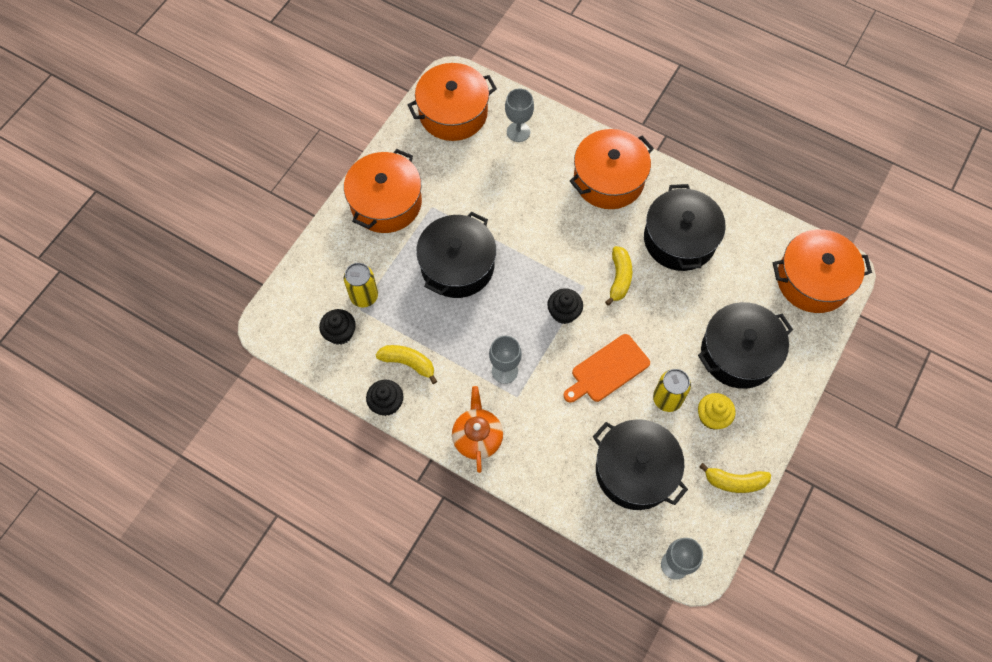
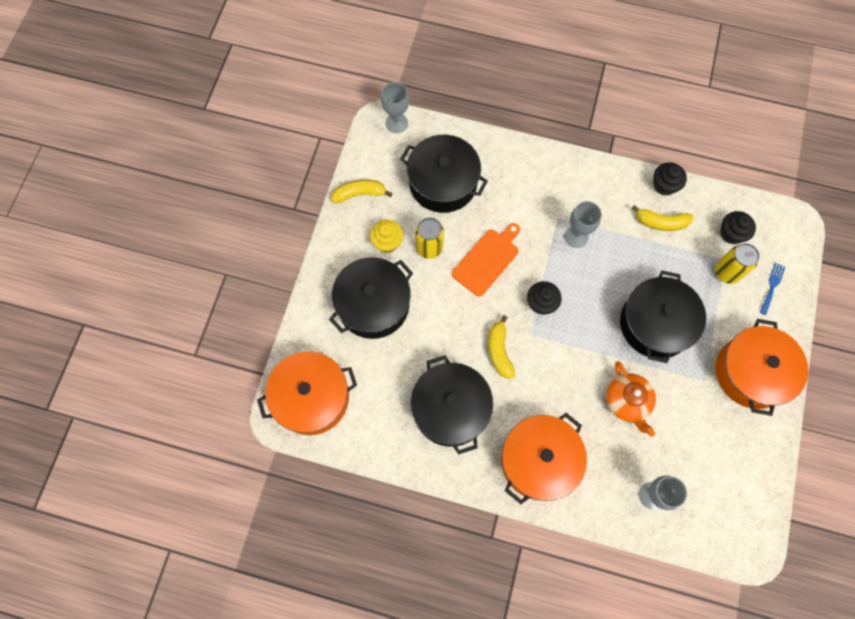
camera: 165 degrees right, 5 degrees up
(326, 272) = (772, 286): none -> blue fork
(453, 113) = (730, 501): orange pot -> none
(477, 437) = (579, 177): orange teapot -> orange teapot (627, 401)

